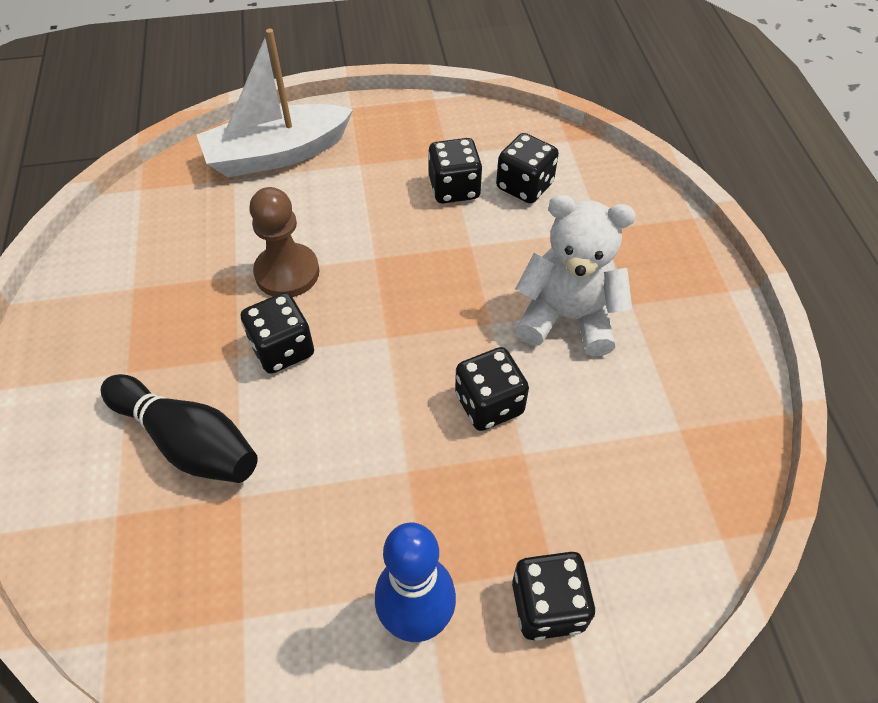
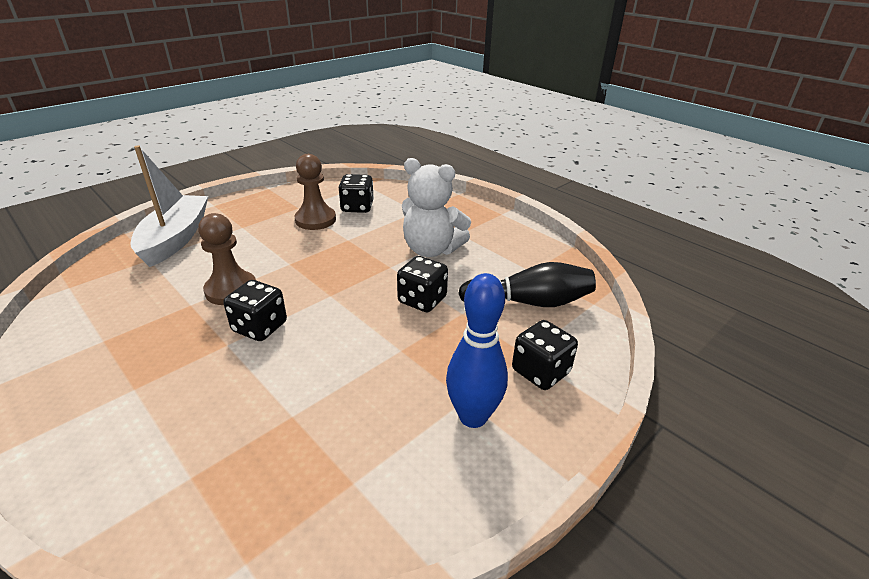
camera: 35 degrees left, 20 degrees down
(188, 441) = (223, 405): black bowling pin -> black bowling pin (529, 302)
(277, 154) = (175, 239): white boat -> white boat turned 150 degrees clockwise
(454, 188) = (315, 220): black dice -> brown pawn
(567, 317) = (431, 249): white teddy bear -> white teddy bear turned 135 degrees counterclockwise

